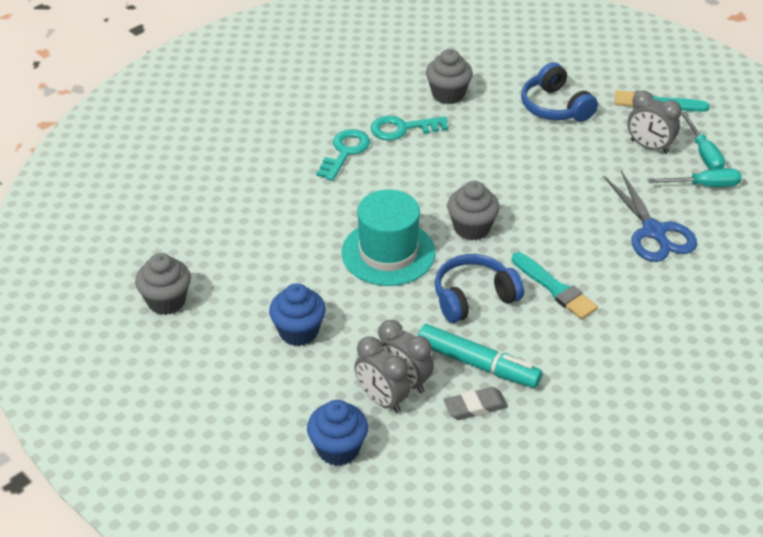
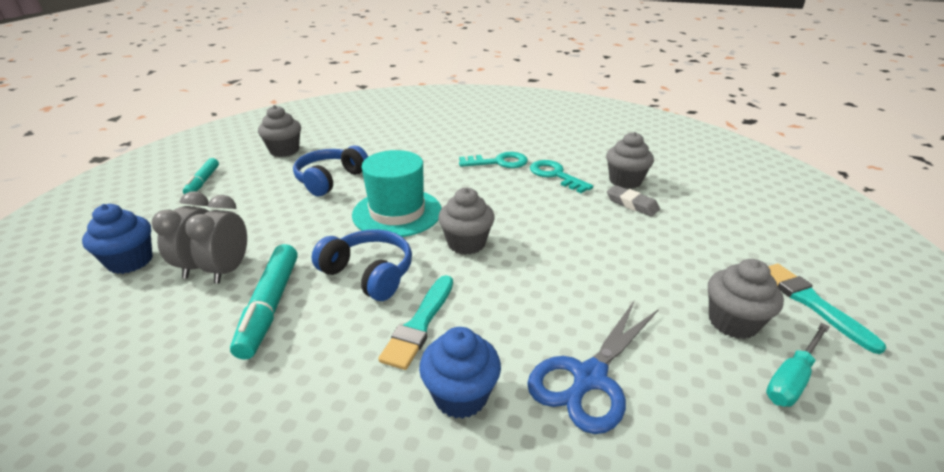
camera: 60 degrees right, 10 degrees down
(195, 382) = (203, 182): none -> turquoise marker
(298, 332) = (275, 203): blue cupcake -> blue cupcake (460, 396)
(475, 407) = (202, 325): grey eraser -> grey eraser (632, 204)
(555, 107) = (695, 237): blue headphones -> blue headphones (330, 179)
(649, 146) = (732, 322): grey clock -> grey cupcake
(704, 185) = (734, 401): turquoise screwdriver -> none

